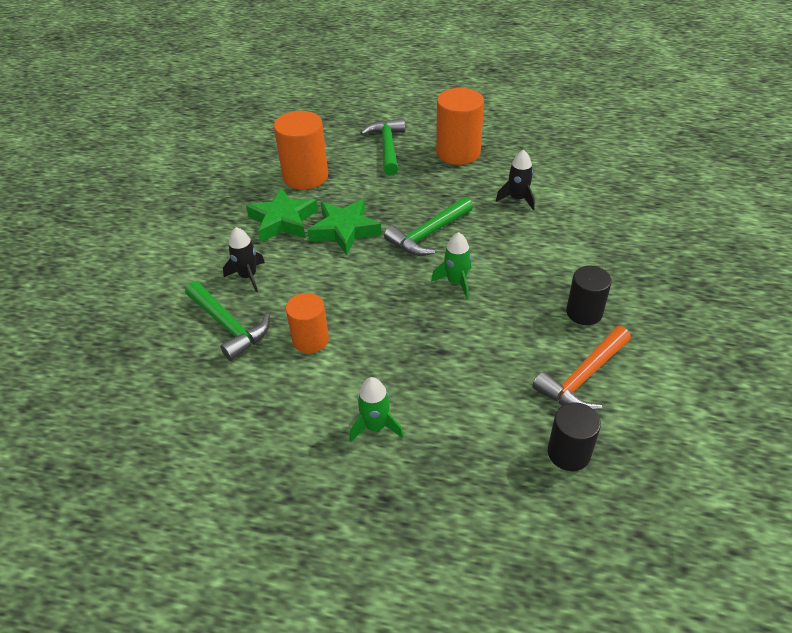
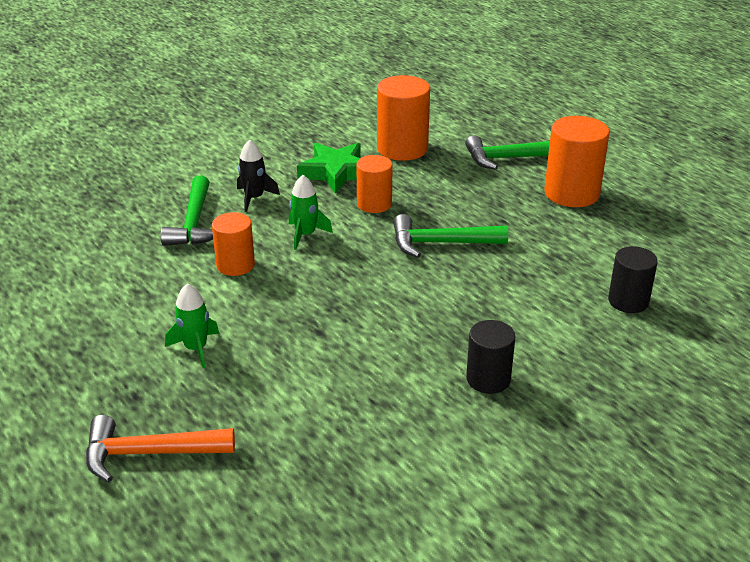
camera: 40 degrees right, 10 degrees down
(344, 230) = (374, 204): green star -> orange cylinder
(387, 147) = (509, 158): green hammer -> green hammer turned 135 degrees counterclockwise
(456, 282) = (408, 291): green rocket -> green rocket (305, 235)
(517, 199) = (570, 258): black rocket -> none
(568, 453) = (308, 464): black cylinder -> black cylinder (628, 301)
(583, 378) = (406, 423): orange hammer -> orange hammer (148, 453)

